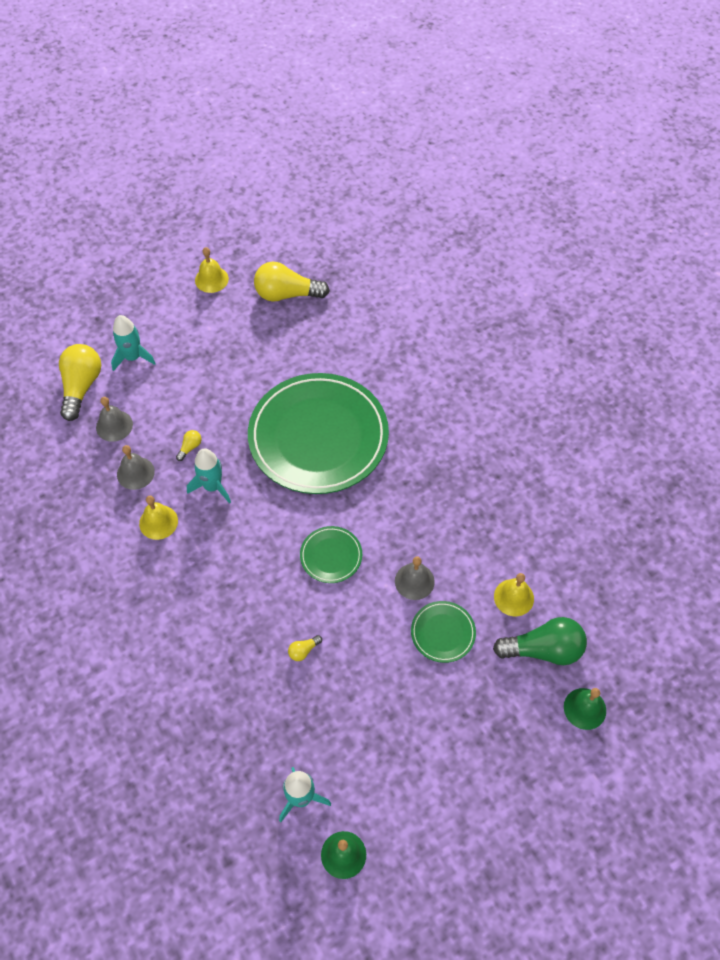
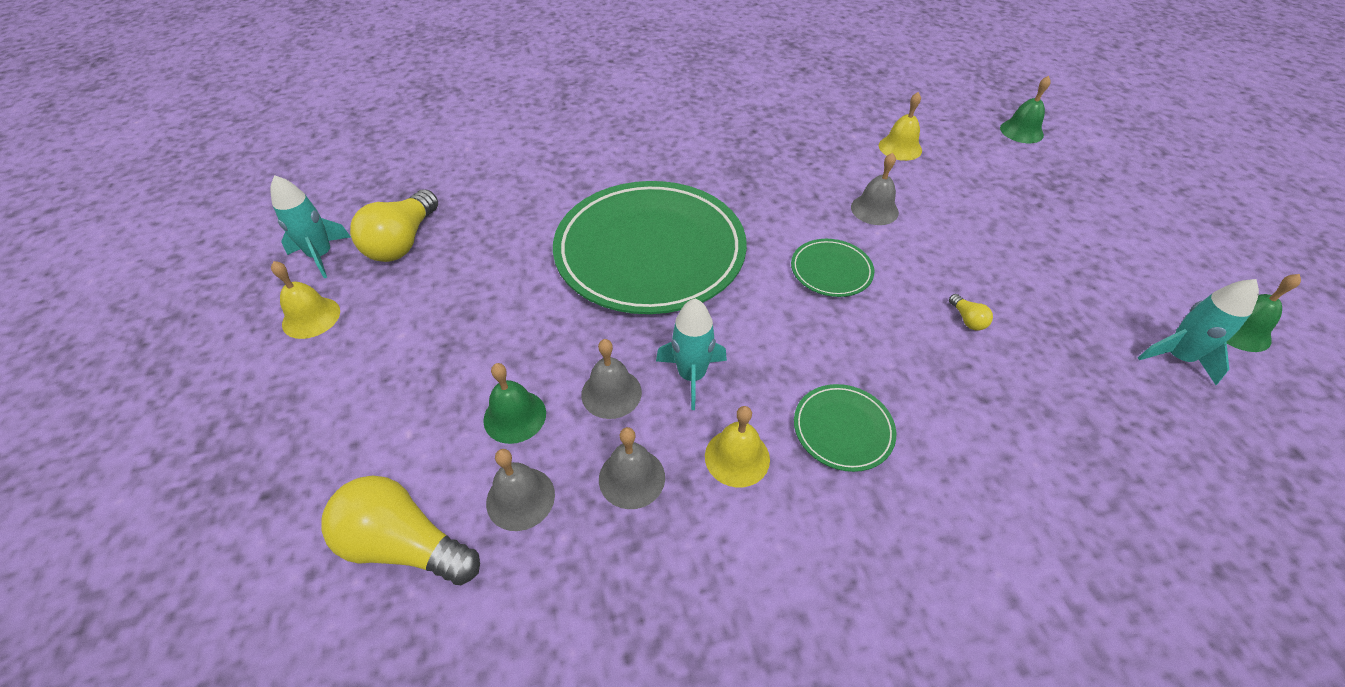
camera: 75 degrees left, 10 degrees down
(133, 357) = (391, 447): turquoise rocket -> turquoise rocket (321, 255)
(164, 405) = (515, 416): none -> green bell
(190, 447) = (611, 393): yellow light bulb -> grey bell
(443, 633) = (941, 201): green plate -> green plate (843, 429)
(543, 649) = (959, 142): green light bulb -> none

